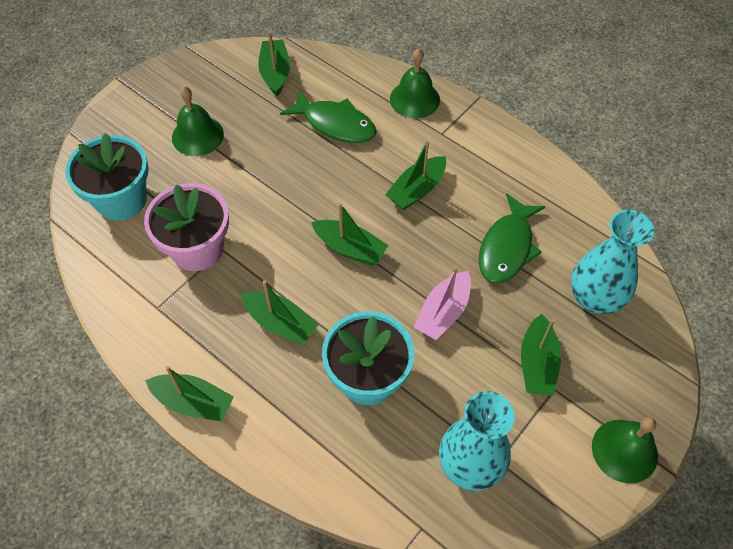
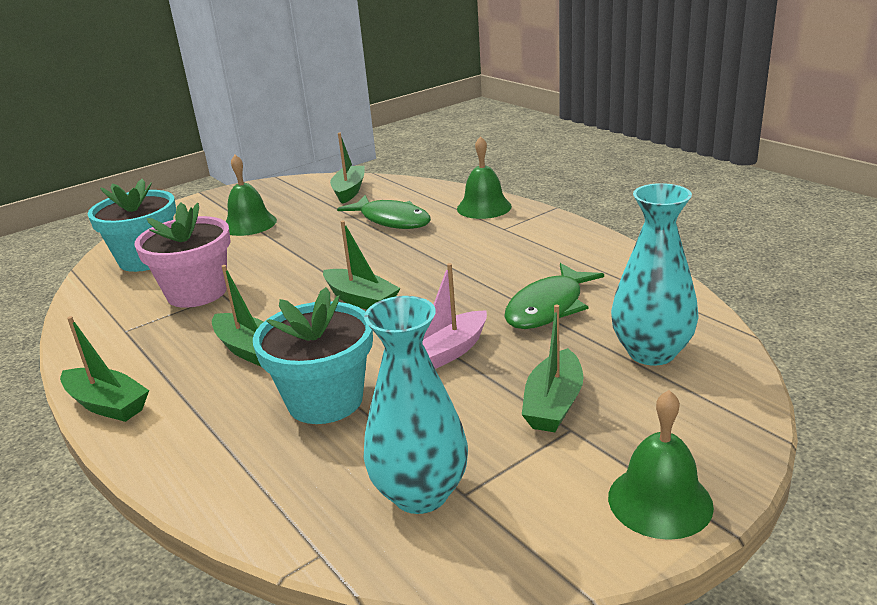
camera: 15 degrees right, 30 degrees down
(416, 190) = (458, 263): green boat -> none

